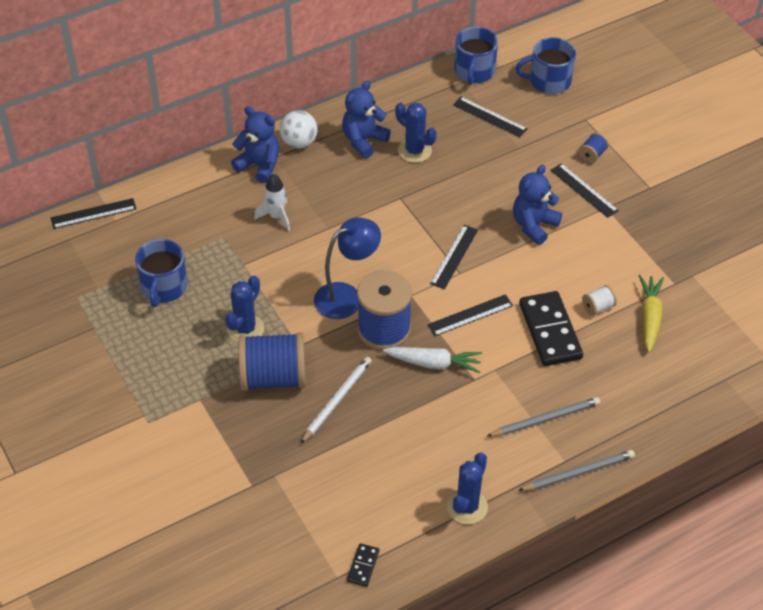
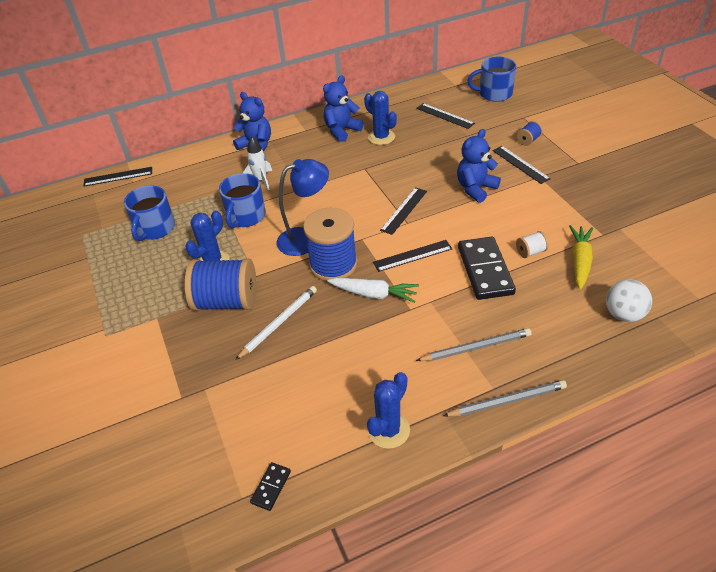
camera: 10 degrees right, 5 degrees down
(299, 142) = (291, 132): white ball -> white ball (623, 314)
(474, 71) = (435, 88): blue mug -> blue mug (246, 216)

